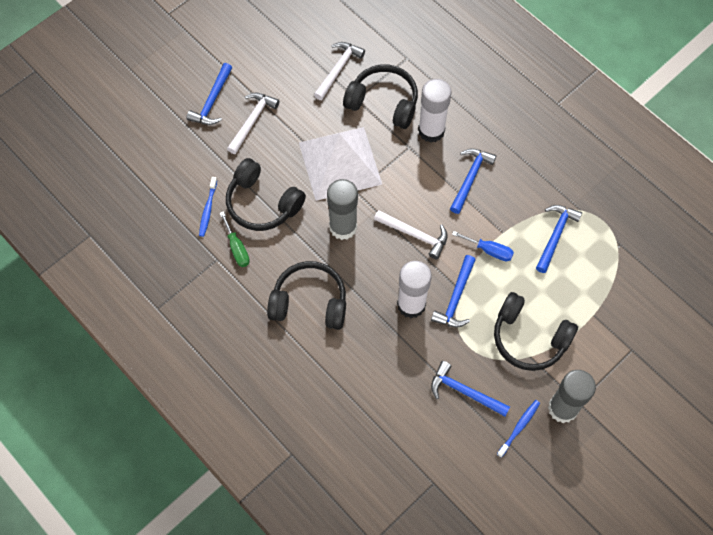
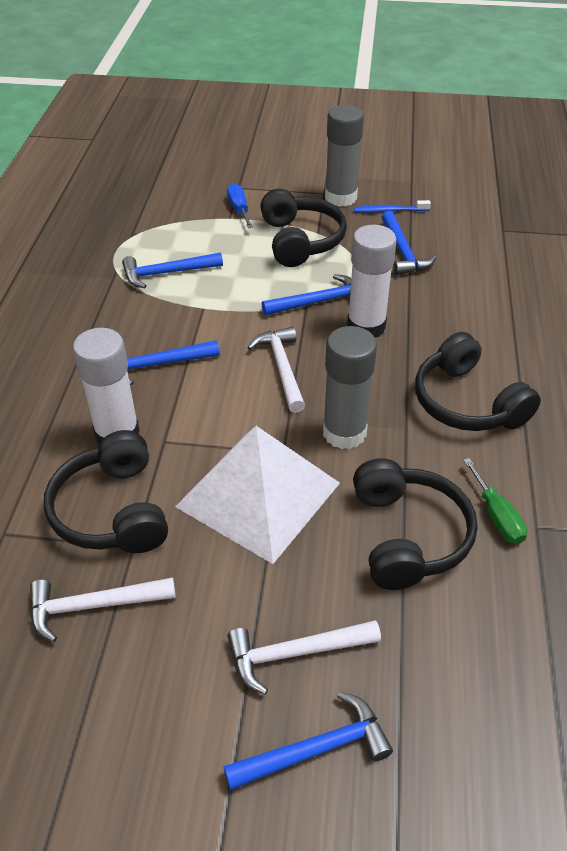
camera: 130 degrees left, 20 degrees down
(208, 209) = (490, 593): blue toothbrush -> none
(237, 248) = (496, 516): green screwdriver -> green screwdriver turned 135 degrees clockwise
(489, 250) = (236, 306): blue screwdriver -> blue screwdriver (239, 209)

